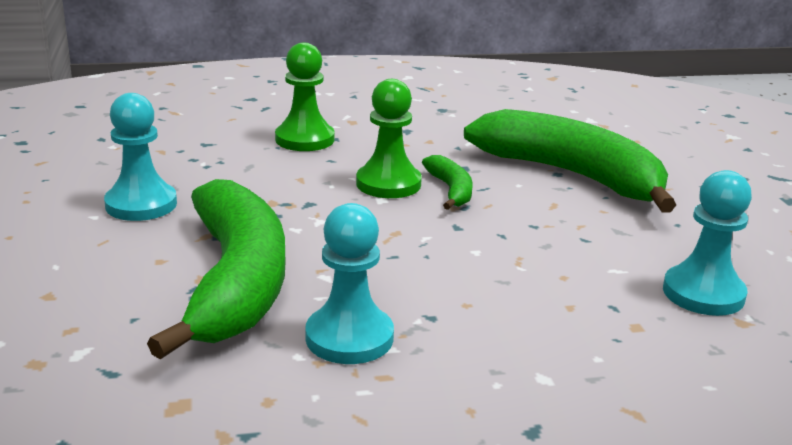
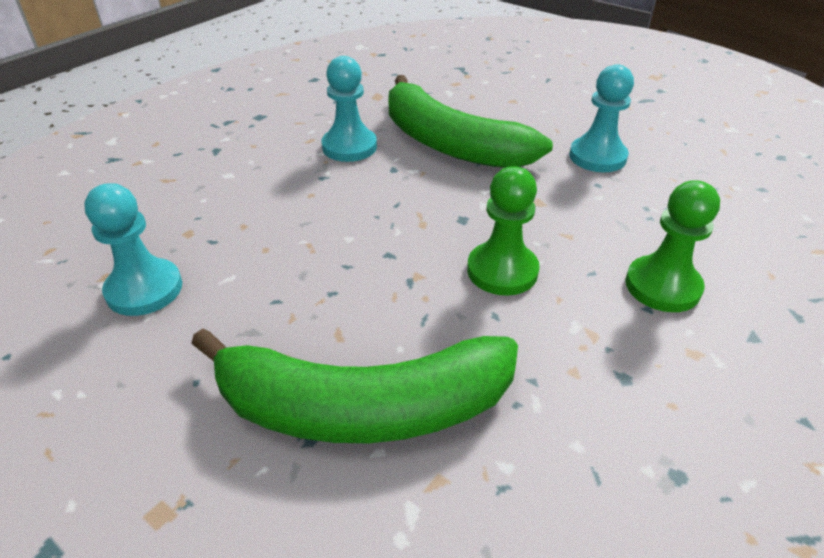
camera: 140 degrees right, 15 degrees up
(451, 190) = (445, 295): green banana -> none

